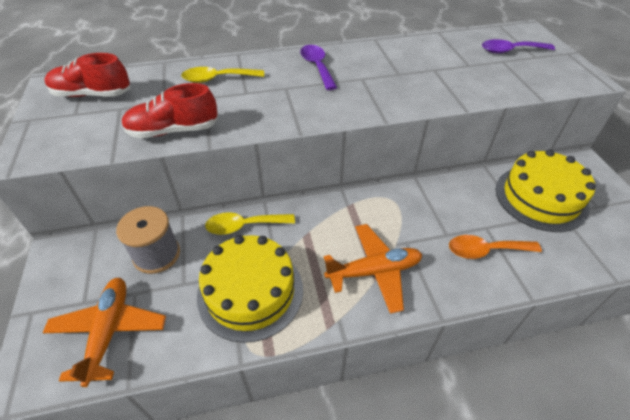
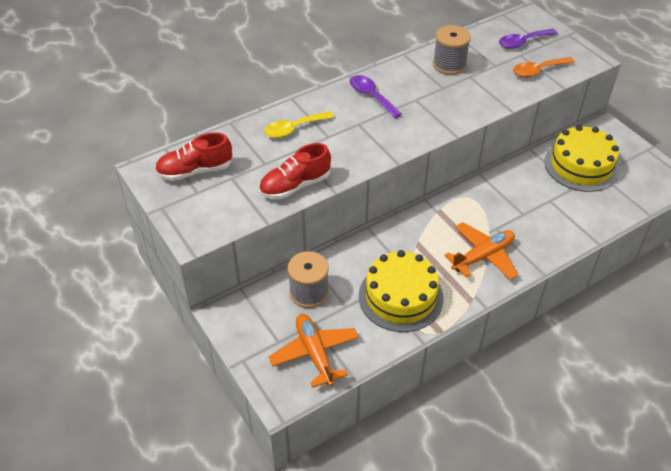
camera: 20 degrees left, 0 degrees up
(244, 226) = (364, 251): yellow spoon -> none
(417, 55) = (449, 64): none -> grey spool
(485, 250) = (555, 218): orange spoon -> orange spoon (538, 71)

